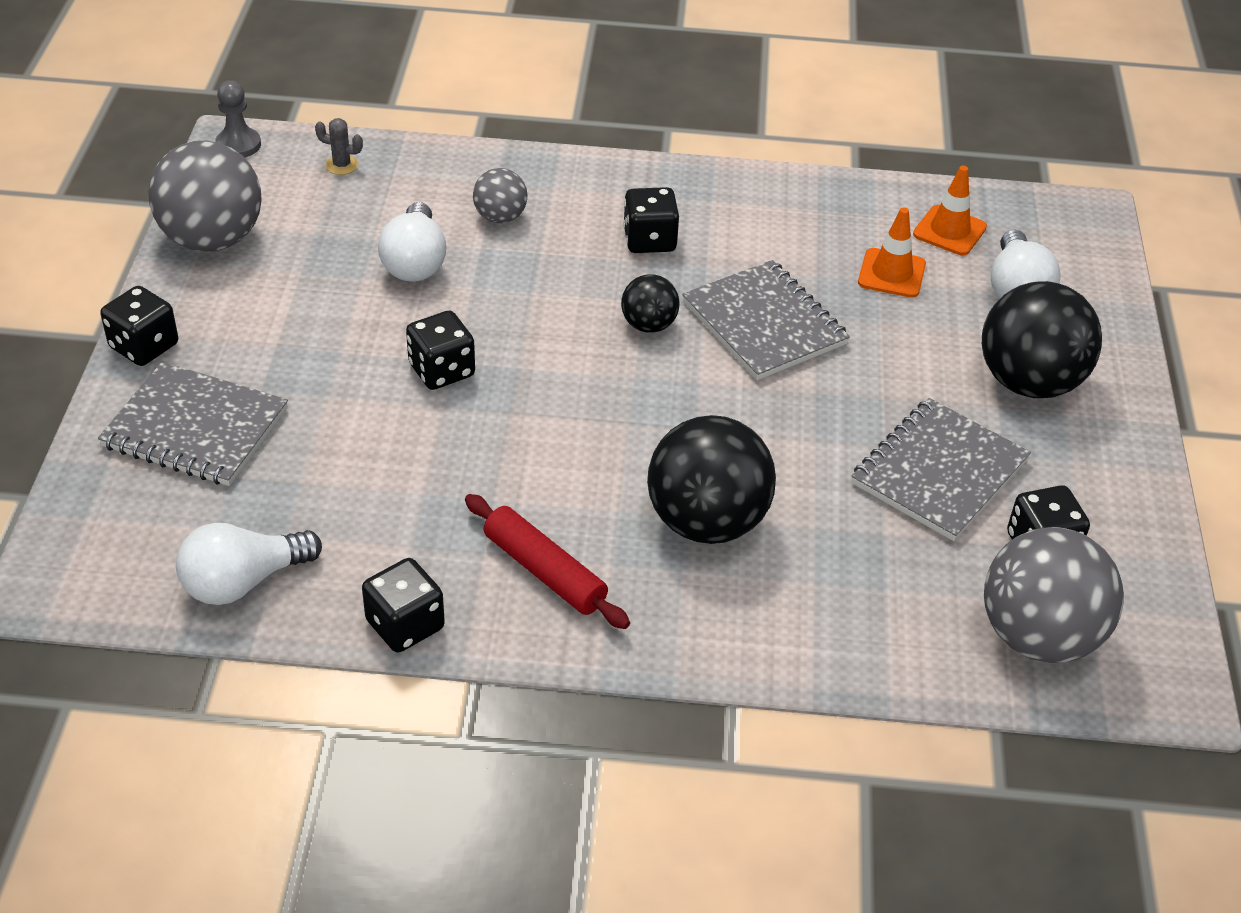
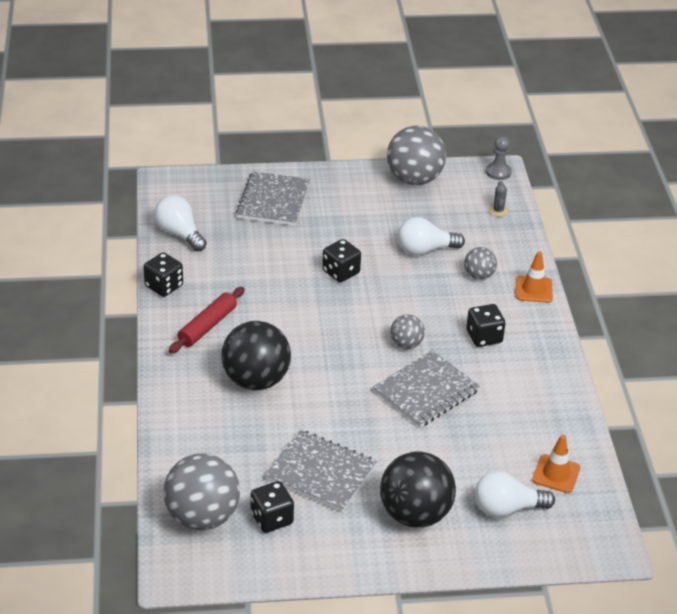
camera: 80 degrees right, 5 degrees down
(144, 346) = (324, 174): black dice -> none
(648, 325) = (406, 344): black ball -> grey ball
(891, 273) = (498, 446): orange traffic cone -> orange traffic cone (533, 289)

